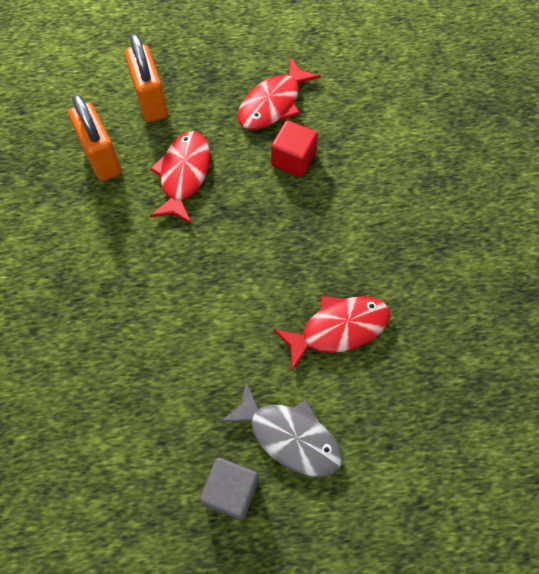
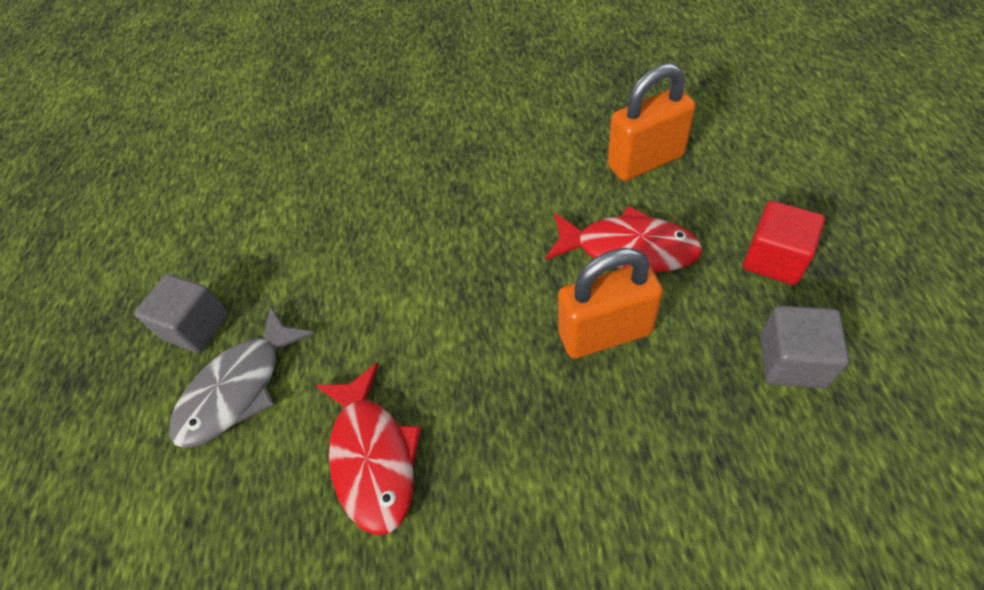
camera: 100 degrees right, 10 degrees down
(151, 101) = (754, 200): orange padlock -> orange padlock (605, 333)
(273, 104) = (791, 361): red fish -> grey cube
(293, 159) = (677, 393): red cube -> red cube (774, 259)

